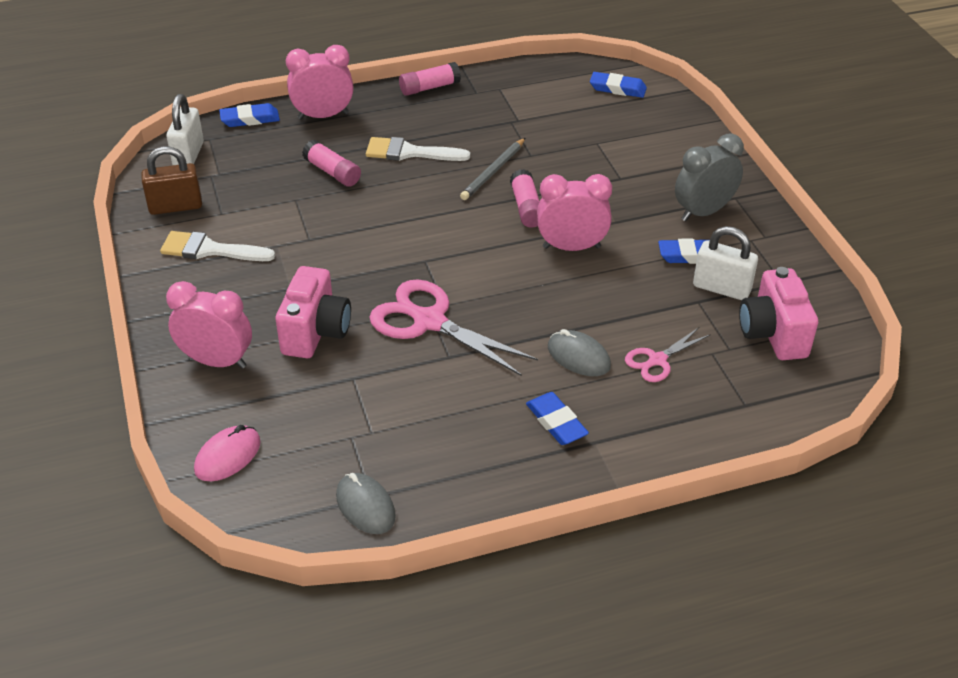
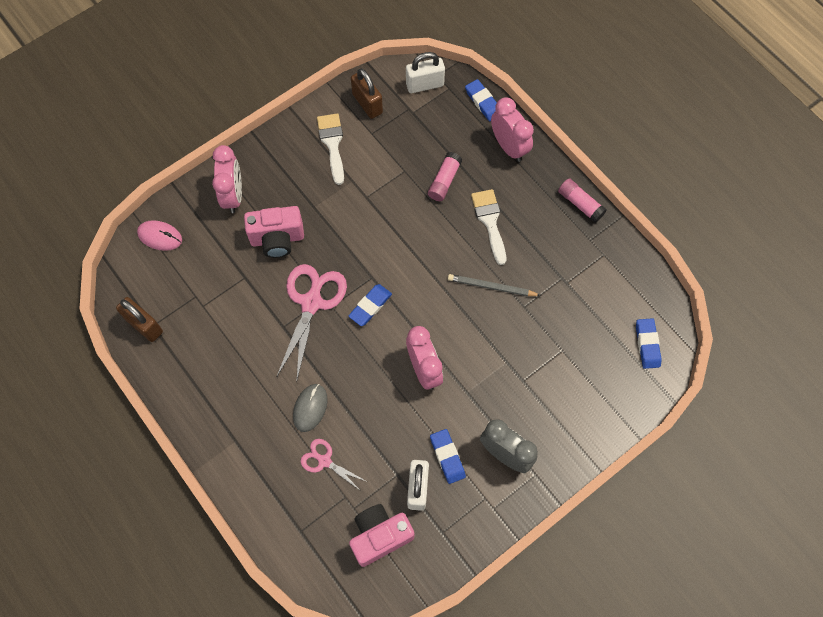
camera: 70 degrees right, 25 degrees up
(365, 506) = (144, 325): grey mouse -> brown padlock
(526, 207) = (457, 324): pink glue stick -> none
(556, 422) = (245, 412): blue eraser -> blue eraser (370, 306)

